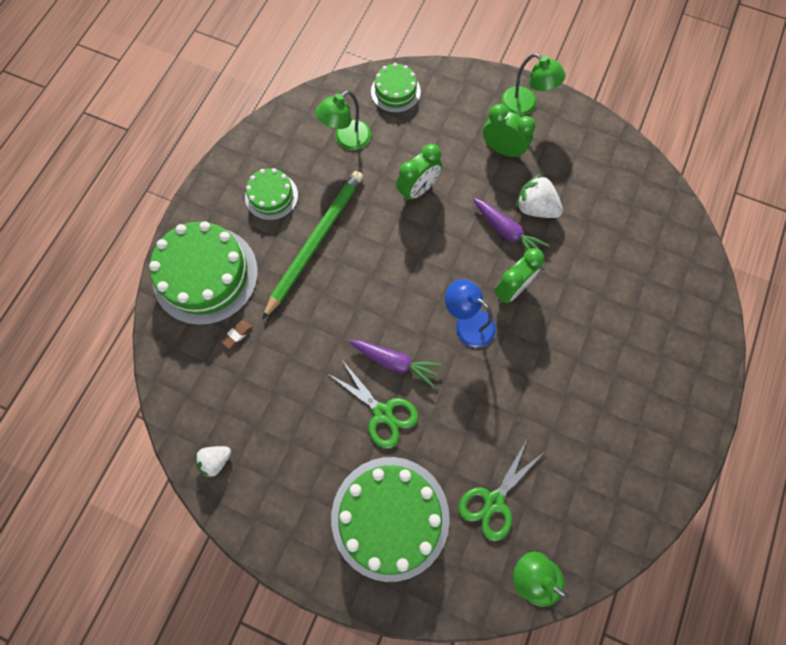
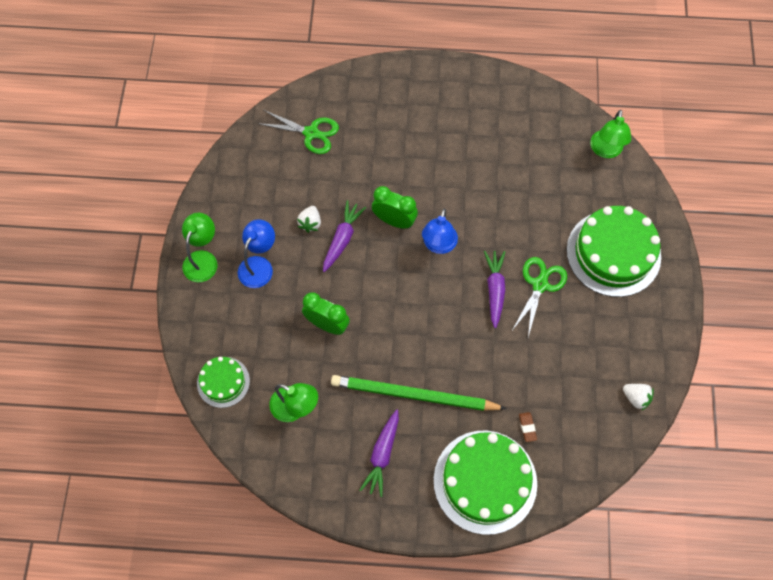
camera: 110 degrees left, 5 degrees down
(237, 334) = (527, 427): brown eraser -> brown eraser turned 60 degrees clockwise
(271, 196) = (382, 455): green cake -> purple carrot
(493, 501) = (568, 187): green scissors -> green scissors (311, 133)
(502, 150) = (259, 265): green clock -> blue lamp
(535, 208) = (310, 223): white strawberry -> white strawberry, size x0.66

